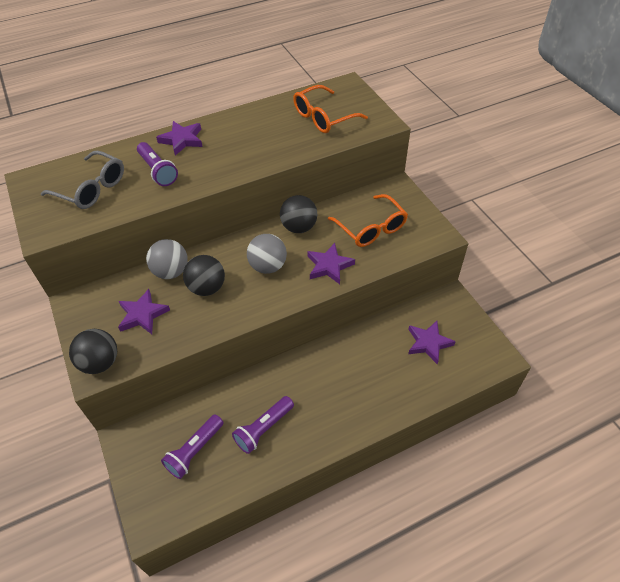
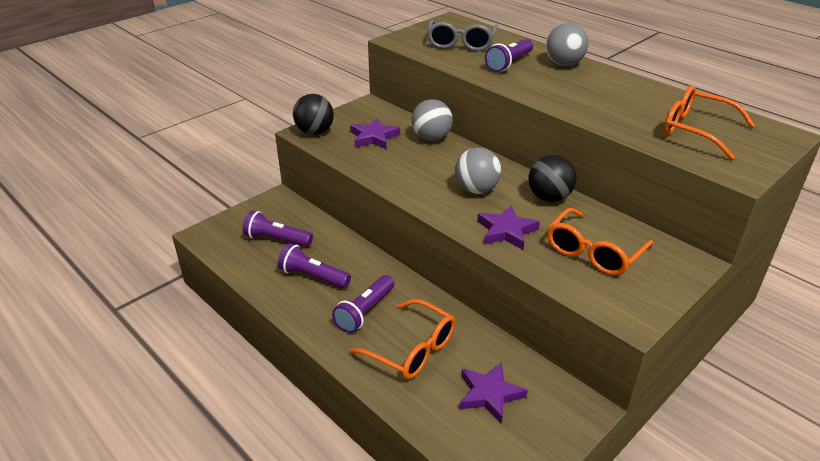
camera: 70 degrees right, 15 degrees down
(182, 140) = (564, 64): purple star -> grey ball
(207, 288) = (424, 161): black ball -> none
(323, 398) = (365, 311): none -> purple flashlight
(374, 377) = (412, 349): none -> orange glasses

